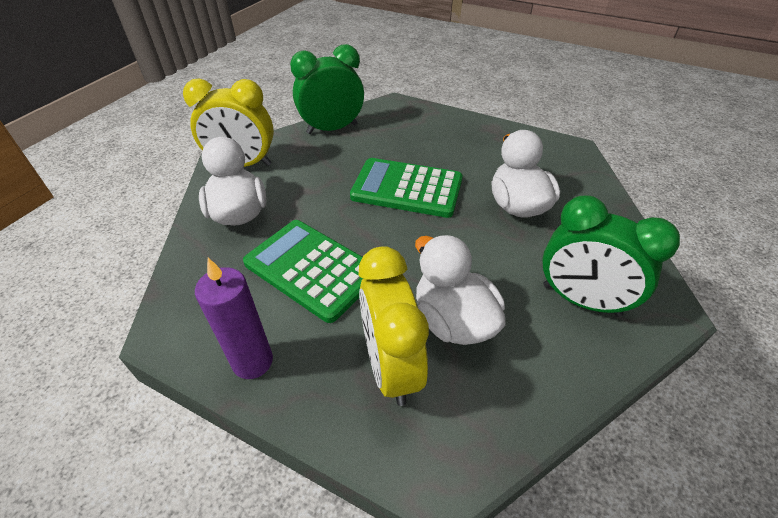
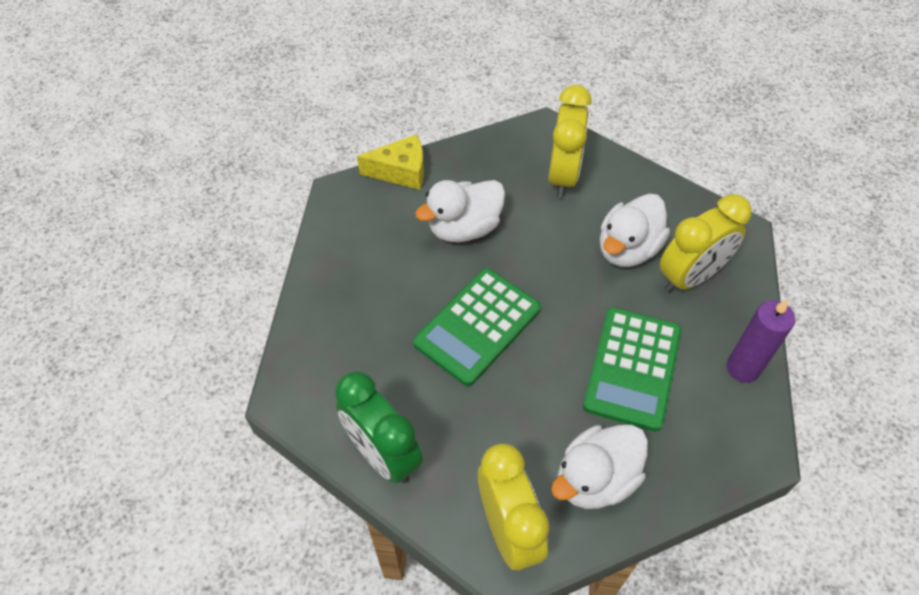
camera: 110 degrees left, 10 degrees up
(407, 189) = (477, 326): green calculator -> green calculator turned 45 degrees clockwise
(580, 300) = (563, 175): green clock -> yellow clock
(597, 184) = (401, 171): none -> yellow cheese

